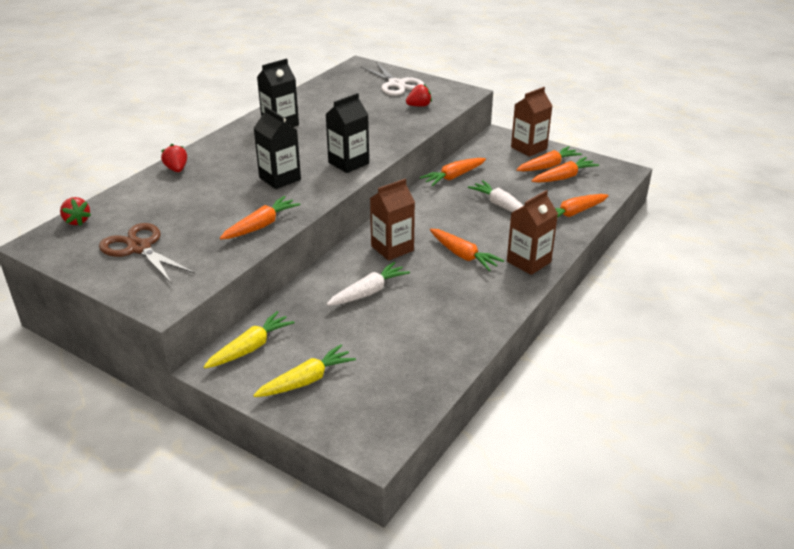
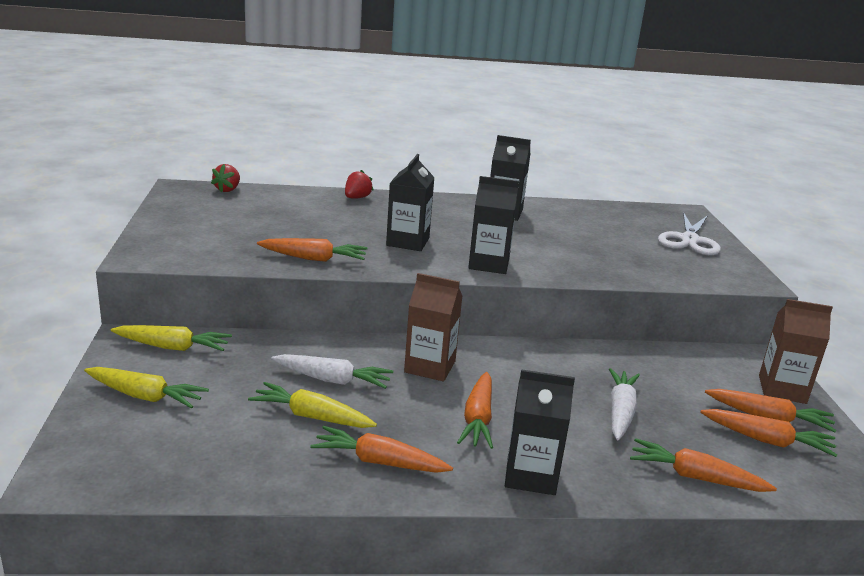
camera: 50 degrees right, 10 degrees down
(139, 248) = (215, 222): brown scissors -> none
(402, 316) = (312, 416): none -> yellow carrot
(419, 106) = (670, 265): red strawberry -> none
(453, 177) = (626, 357): orange carrot -> orange carrot (379, 462)
(528, 262) = (531, 475): brown carton -> black carton

